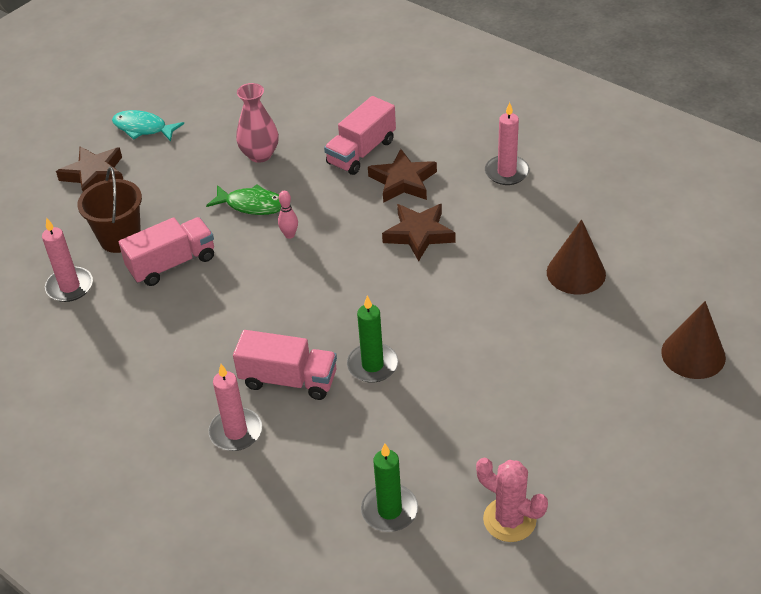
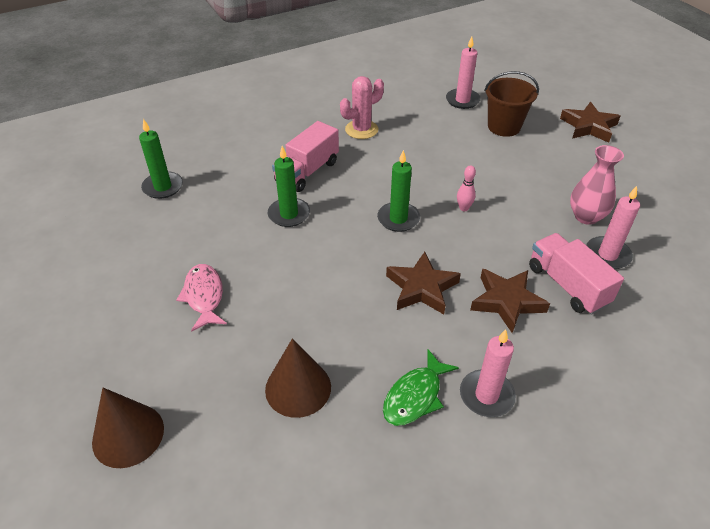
camera: 110 degrees right, 0 degrees up
(143, 128) = (648, 159): turquoise fish -> none
(172, 264) = (461, 144): pink truck -> none
(236, 432) = (281, 141): pink candle -> pink candle (607, 255)
(252, 205) = (514, 196): green fish -> green fish (415, 396)
(332, 277) = (398, 219): none -> green candle
(509, 520) = (100, 238): pink cactus -> pink cactus (361, 129)
(527, 379) = (204, 296): none -> pink fish

